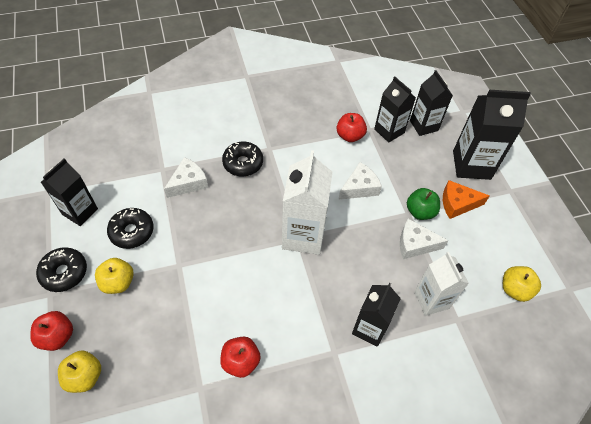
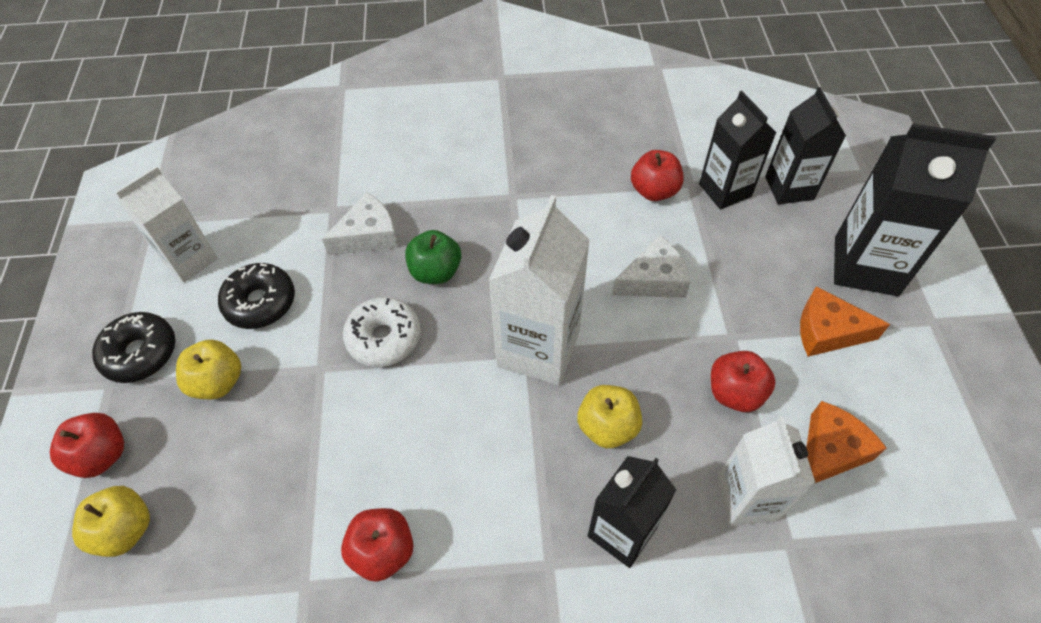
camera: 15 degrees right, 0 degrees up
(80, 212) = (190, 260): black carton -> white carton
(212, 242) = (384, 338): none -> white donut
(243, 163) = (464, 215): black donut -> none
(415, 244) = (735, 393): white cheese -> red apple
(420, 212) = (755, 336): green apple -> green apple (435, 272)
(469, 268) = (830, 451): none -> orange cheese
(514, 289) = (912, 505): yellow apple -> yellow apple (607, 427)

